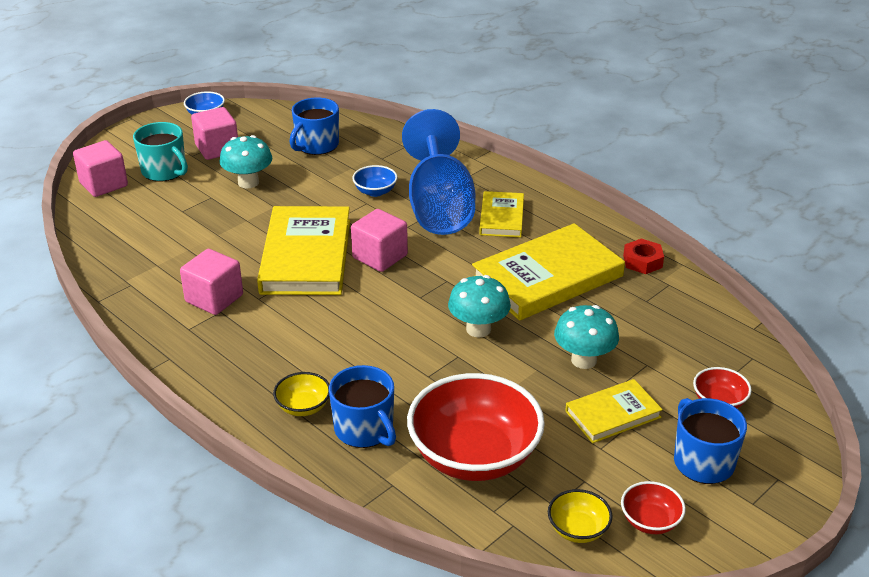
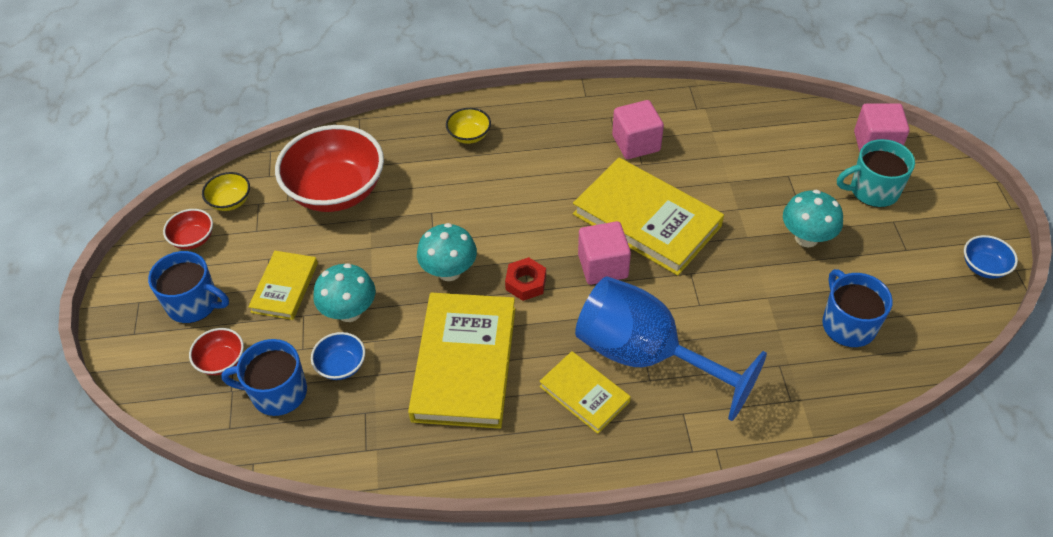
camera: 130 degrees right, 15 degrees up
(217, 149) = (895, 244): pink cube -> none
(364, 429) = (417, 153): blue mug -> blue mug (278, 393)
(375, 191) = (715, 322): blue bowl -> blue bowl (341, 365)
(642, 261) = (414, 457): red nut -> red nut (525, 283)

